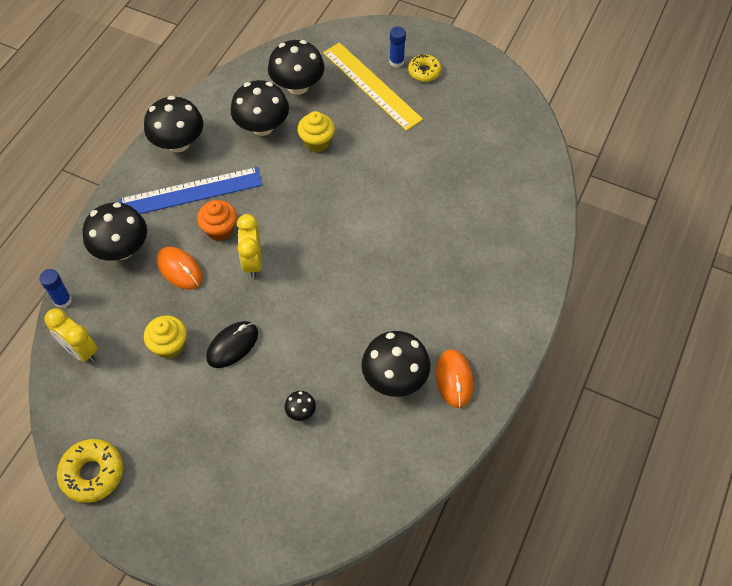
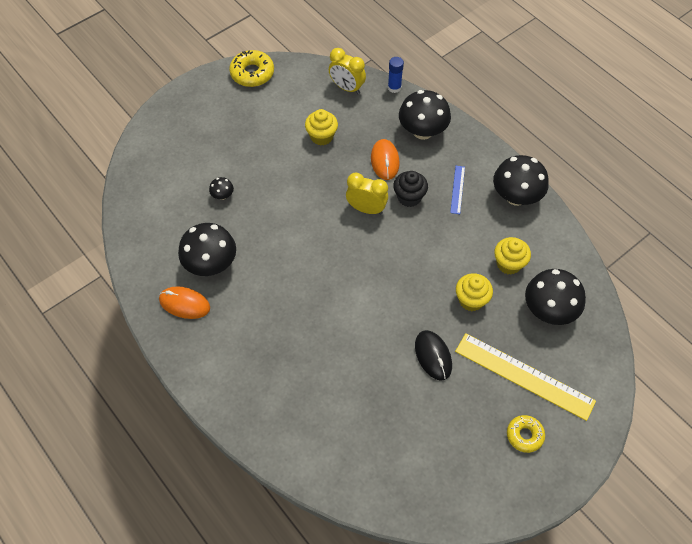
camera: 115 degrees right, 0 degrees up
(80, 350) = (347, 88): yellow clock -> yellow clock turned 120 degrees counterclockwise
(179, 269) = (385, 161): orange mouse -> orange mouse turned 75 degrees counterclockwise
(191, 192) = (457, 189): blue ruler -> blue ruler, size x0.46
(220, 230) = (409, 197): orange cupcake -> black cupcake
(232, 345) = (300, 173): black mouse -> black mouse (433, 356)
(262, 126) = (508, 264): black mushroom -> yellow cupcake
(371, 86) = (524, 376): yellow ruler -> yellow ruler turned 45 degrees clockwise
(396, 62) = (549, 414): blue glue stick -> none

